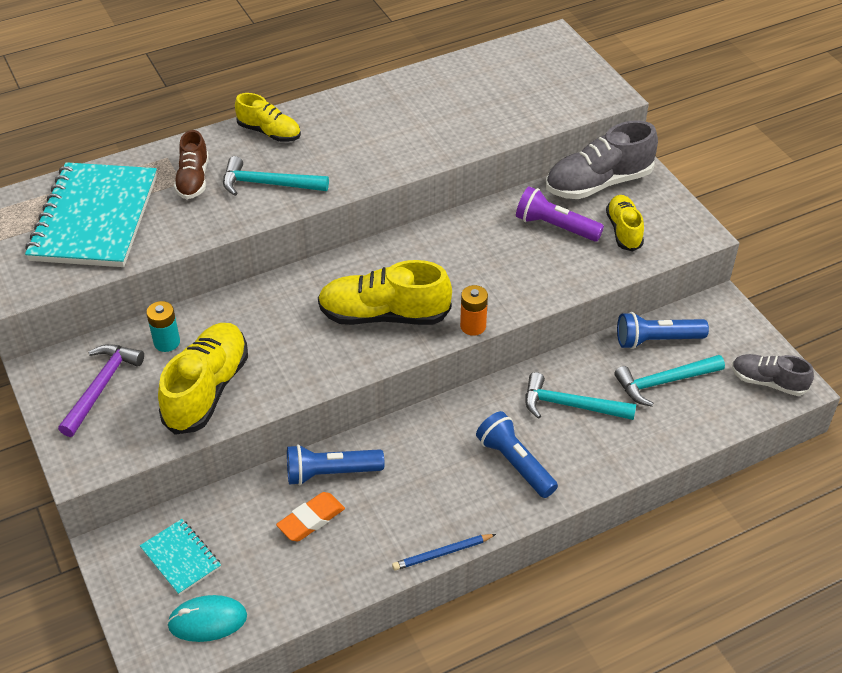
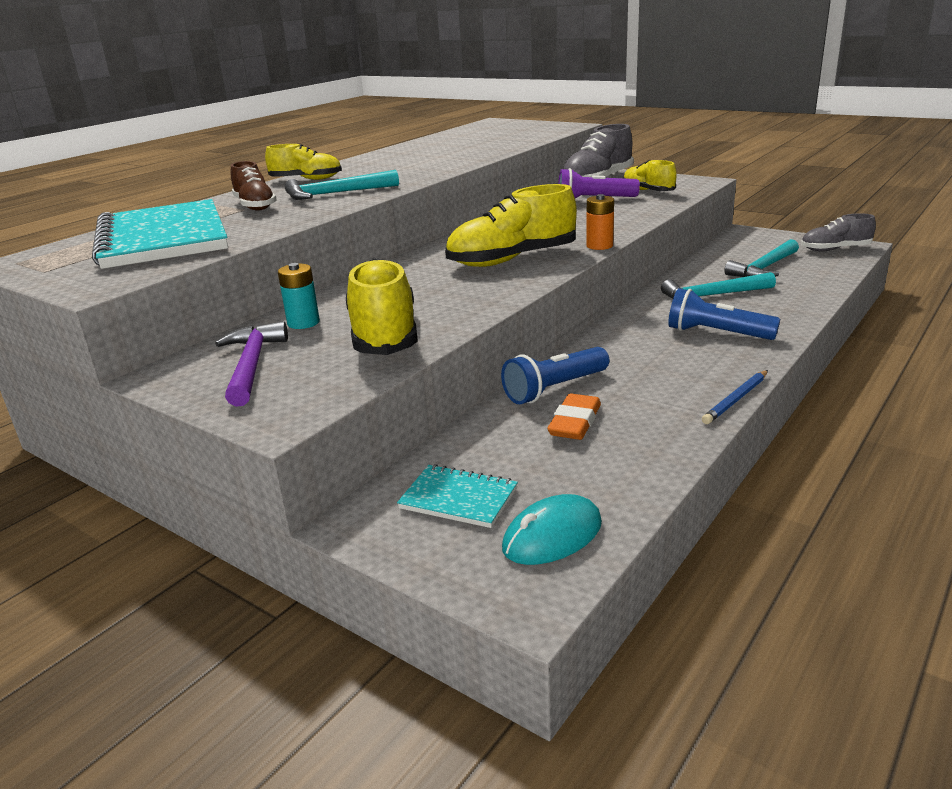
camera: 25 degrees left, 20 degrees down
(656, 340) = (726, 255): blue flashlight -> none

